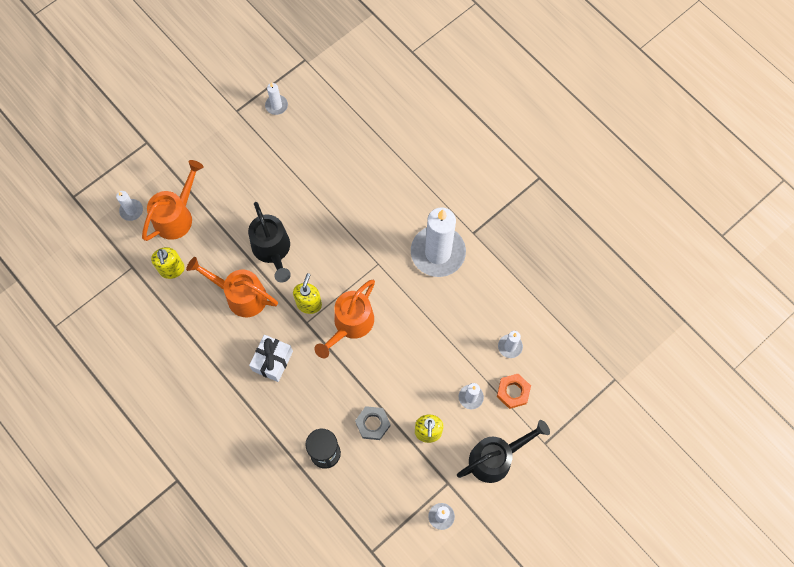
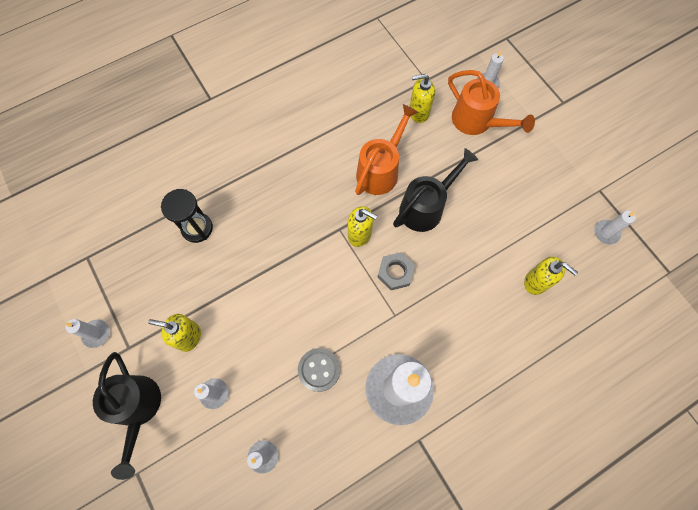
camera: 100 degrees right, 0 degrees up
(272, 361) = (304, 191): white gift -> none
(273, 251) = (426, 207): black watering can -> black watering can turned 150 degrees clockwise
(330, 157) = (536, 282): none -> yellow soap dispenser
(350, 325) = (327, 273): orange watering can -> none
(372, 424) = (214, 279): grey nut -> grey nut (395, 272)
(435, 317) = (319, 370): none -> grey button
(513, 392) = (207, 447): orange nut -> none

